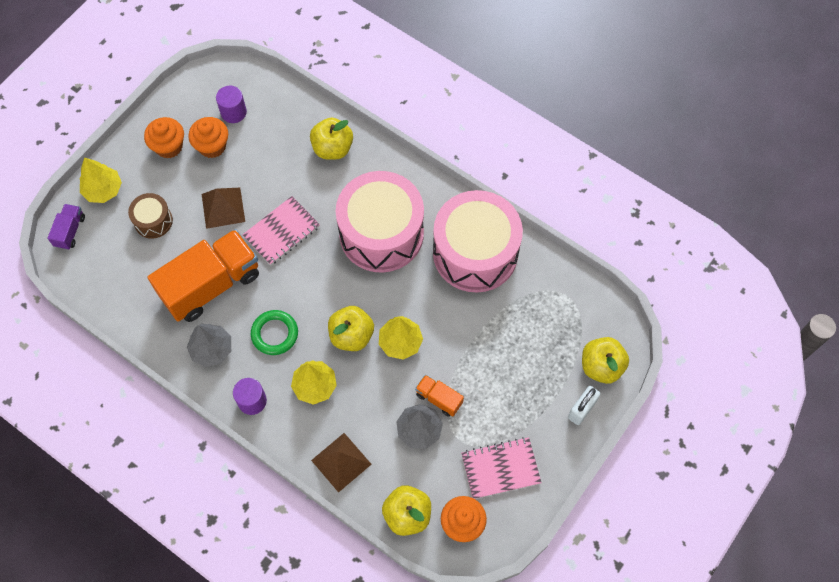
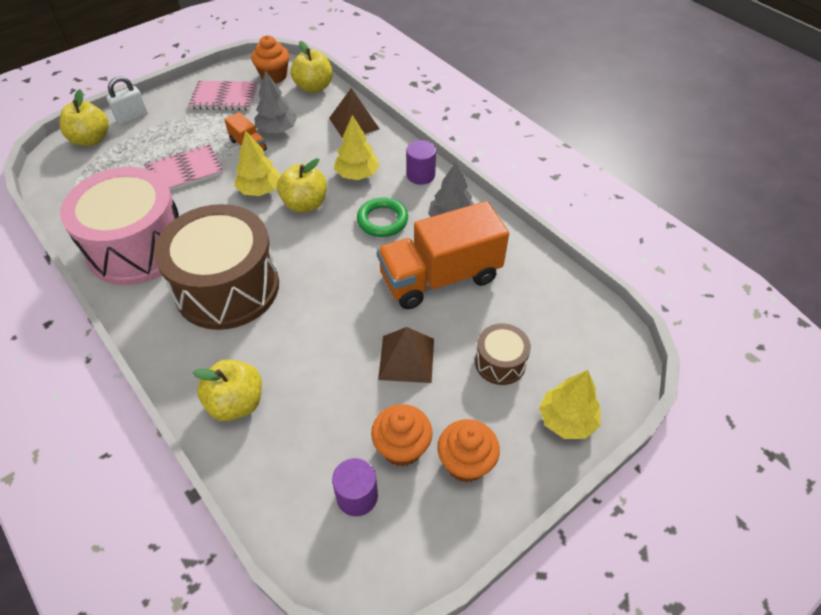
camera: 165 degrees left, 15 degrees down
(70, 231) = (612, 374): purple truck -> none
(281, 232) = (342, 314): pink notebook -> pink notebook (184, 171)
(381, 233) = (227, 287): pink drum -> brown drum

